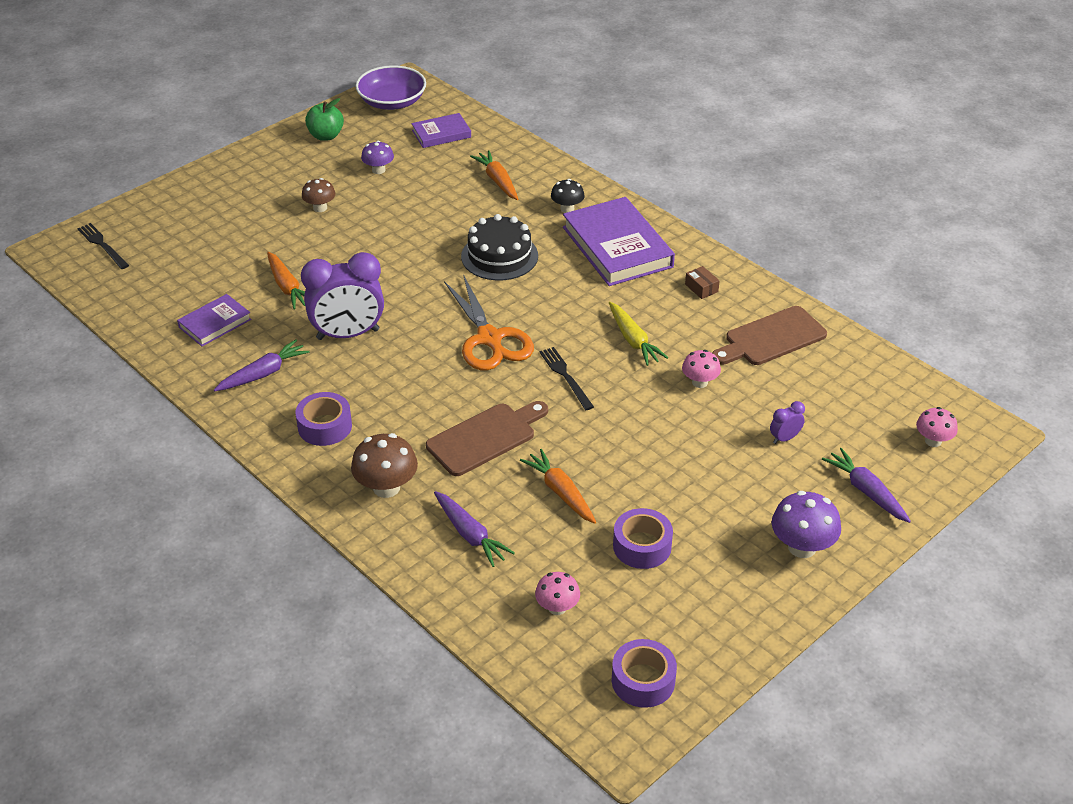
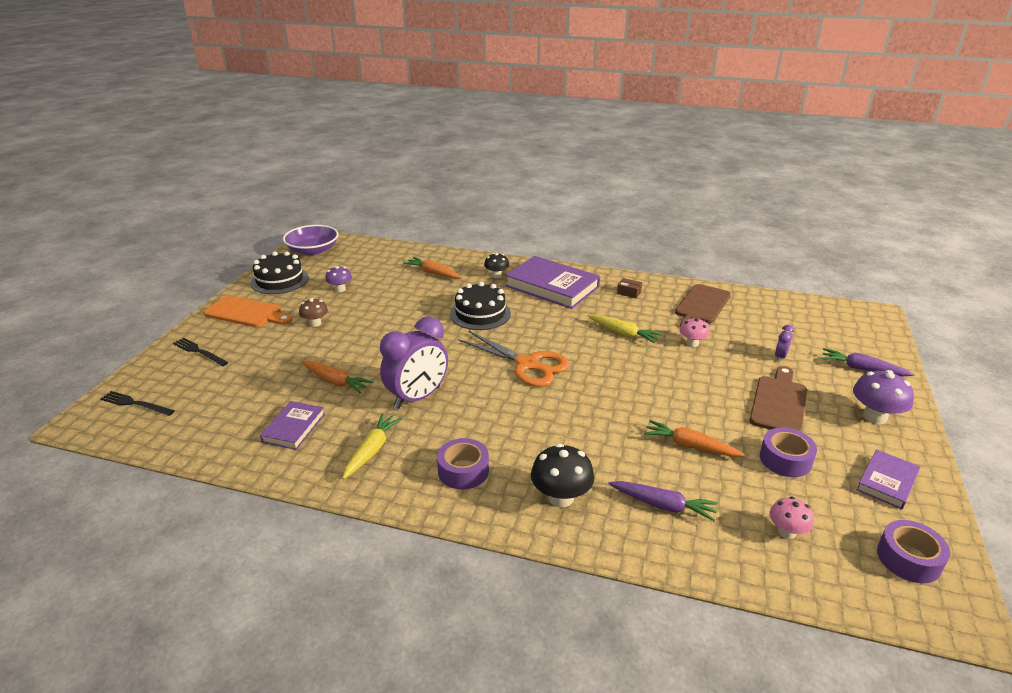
camera: 30 degrees left, 10 degrees down
(263, 170) = (246, 313): none -> orange cutting board
(263, 374) = (372, 450): purple carrot -> yellow carrot
(326, 136) = (279, 280): green apple -> black cake
(386, 487) = (561, 497): brown mushroom -> black mushroom
(441, 134) = (366, 258): purple book -> purple book (887, 482)
(485, 437) = (596, 430): brown cutting board -> brown cutting board (779, 402)
(565, 376) = (605, 370): black fork -> black fork (199, 351)
(933, 441) = (856, 329): pink mushroom -> none

